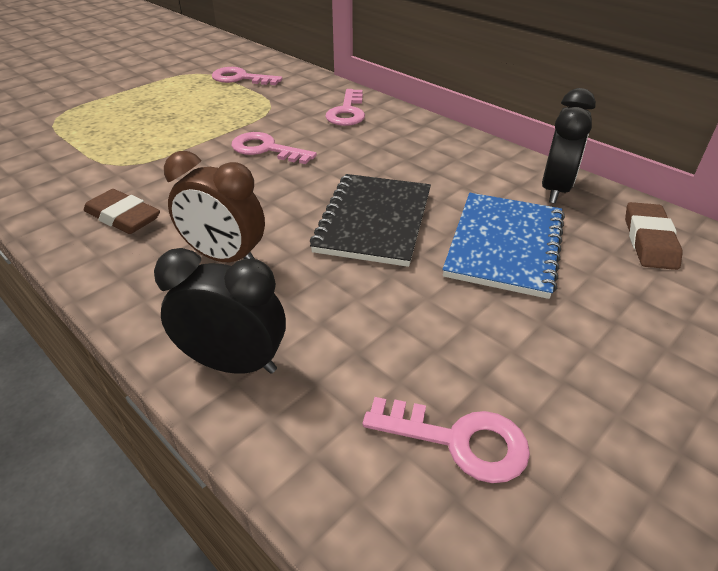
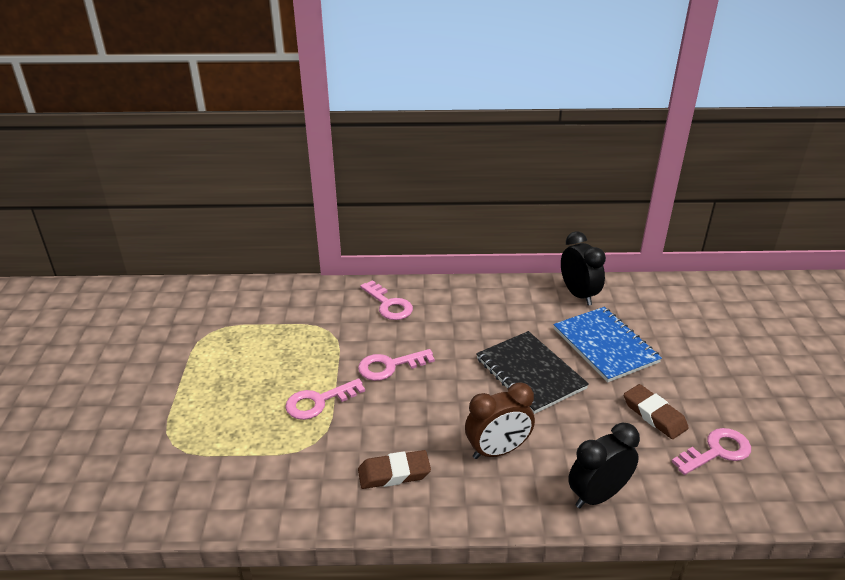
camera: 45 degrees left, 5 degrees down
(240, 78) = (257, 318): pink key -> pink key (318, 402)
(649, 241) = (652, 301): brown eraser -> brown eraser (654, 415)

